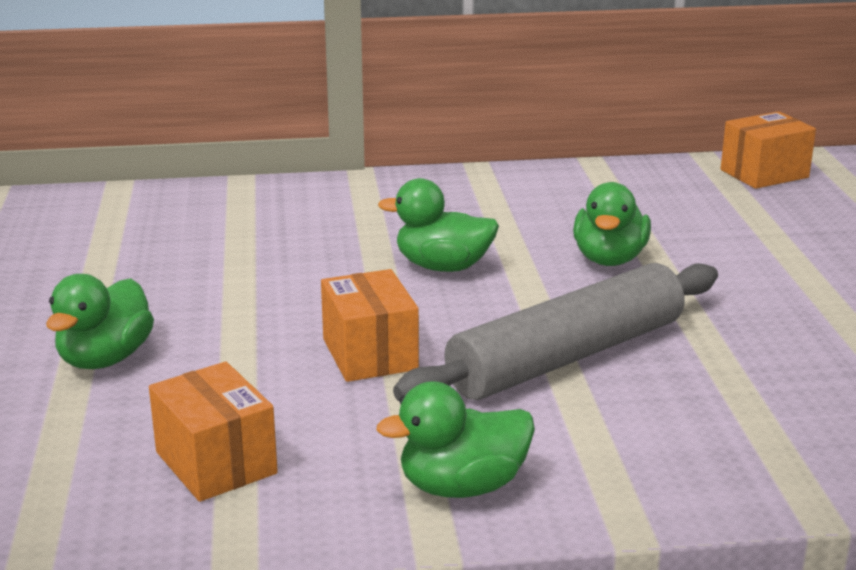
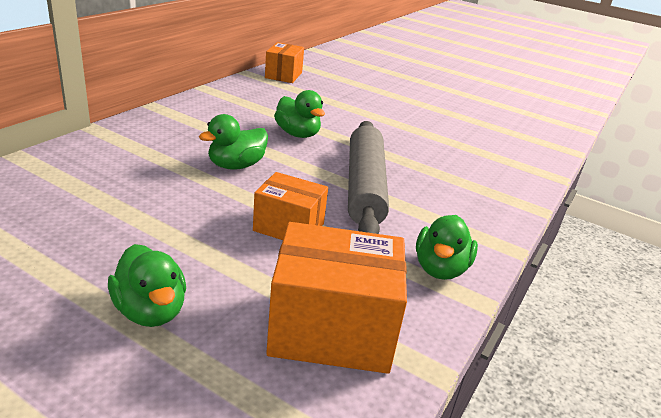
camera: 55 degrees left, 5 degrees up
(216, 463) = (332, 329): orange box -> orange box, size x1.62

